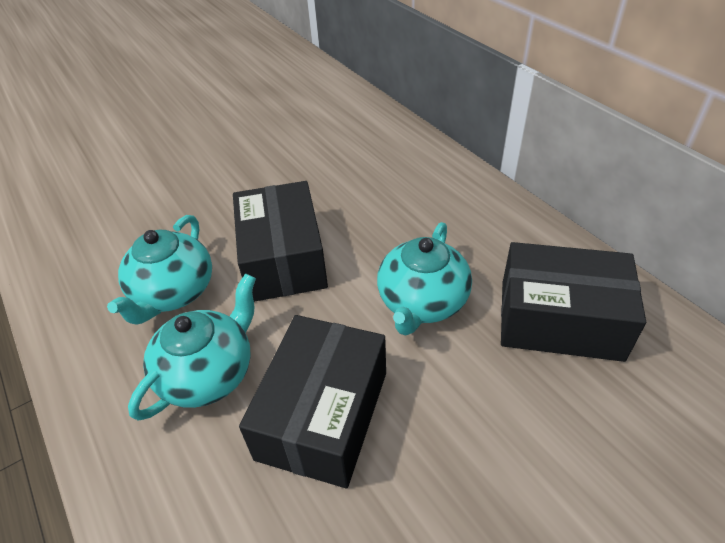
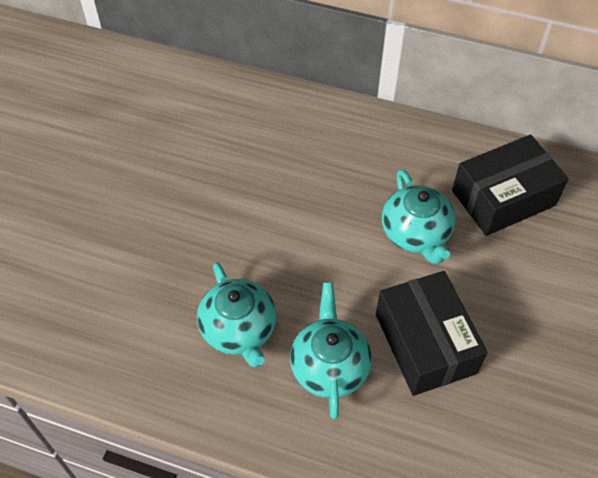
camera: 40 degrees left, 10 degrees up
(283, 258) = (291, 256): black box -> none

